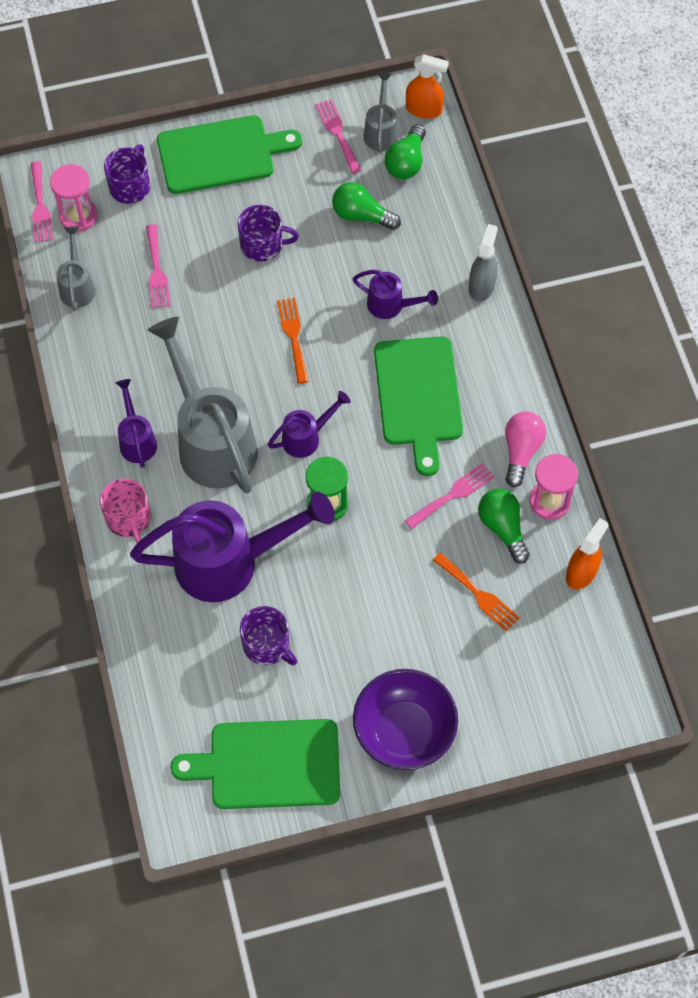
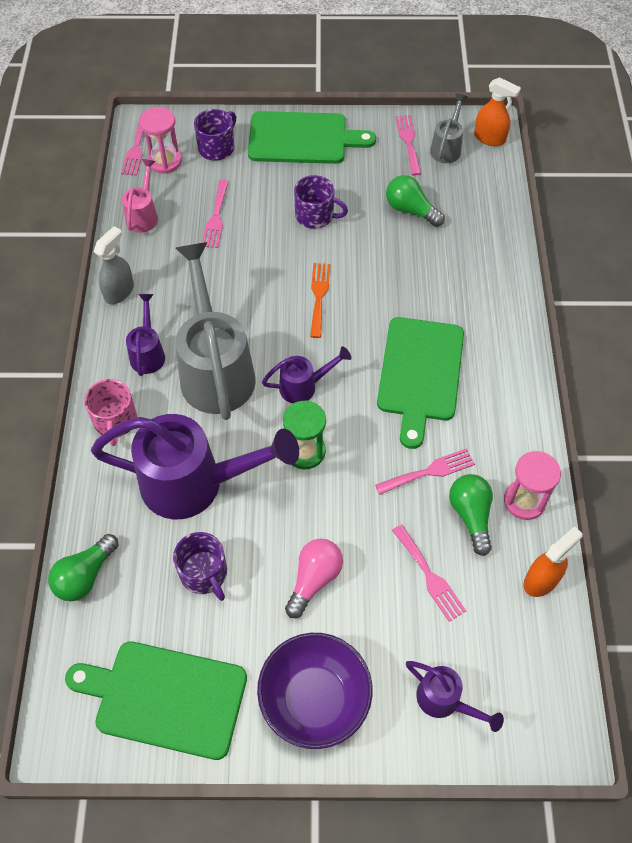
camera: 15 degrees right, 5 degrees down
(77, 285) = (143, 215): grey watering can -> pink watering can
(391, 306) = (416, 289): purple watering can -> purple watering can (445, 701)
(406, 162) = (463, 176): green light bulb -> green light bulb (85, 575)
(478, 594) = (429, 576): orange fork -> pink fork
(481, 286) = (505, 290): grey spray bottle -> grey spray bottle (119, 291)
(521, 451) = (507, 446): pink light bulb -> pink light bulb (314, 579)

